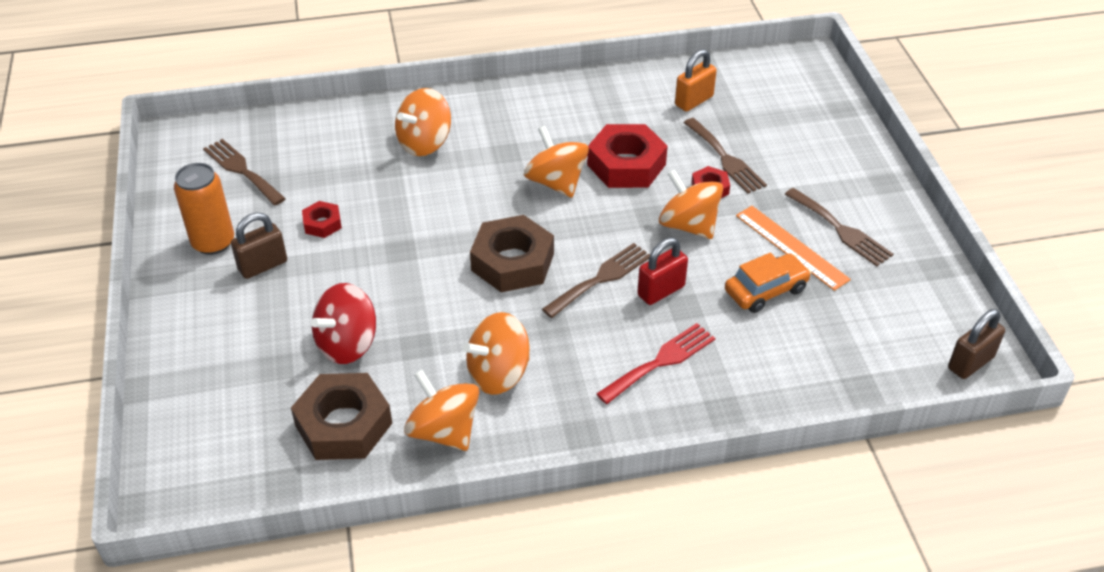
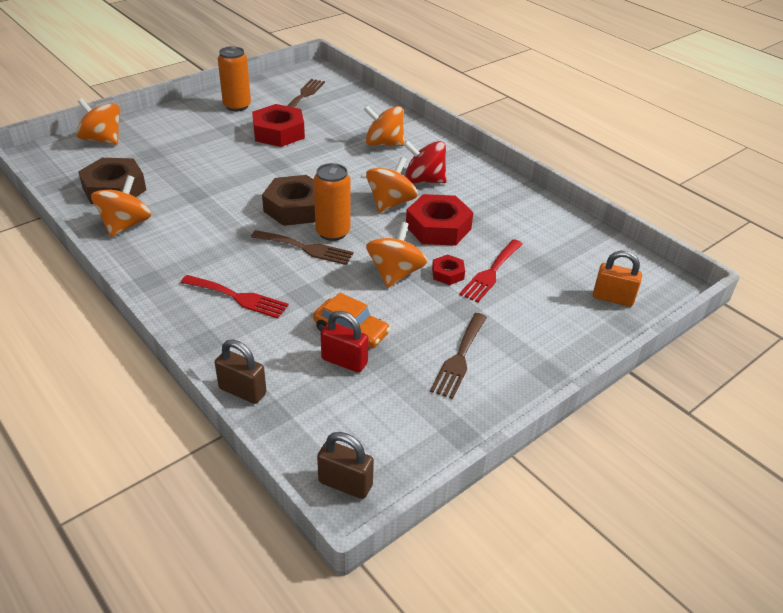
camera: 60 degrees right, 5 degrees down
(263, 265) = (229, 125): brown padlock -> brown padlock (242, 391)
(322, 223) = (279, 132): red nut -> red nut, size x2.00
(347, 344) = (181, 171): red spinning top -> red spinning top (424, 180)
(498, 374) = (186, 231): orange spinning top -> orange spinning top (102, 140)
(583, 247) = (333, 232): none -> orange can
(661, 291) = (312, 279): red padlock -> red padlock (344, 361)
(694, 101) = (546, 239): orange padlock -> orange padlock (613, 298)
(725, 159) = (491, 273): brown fork -> red fork
(791, 247) = (414, 334): orange ruler -> none

